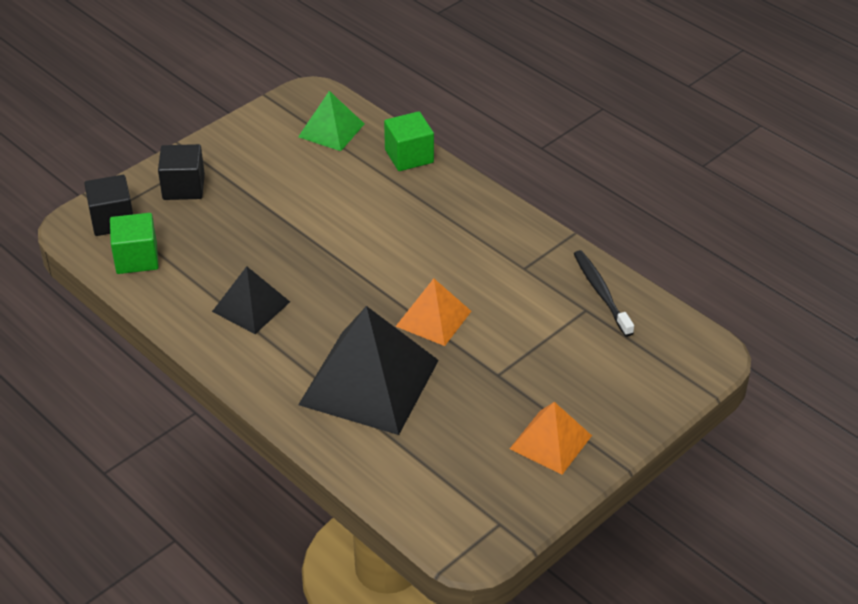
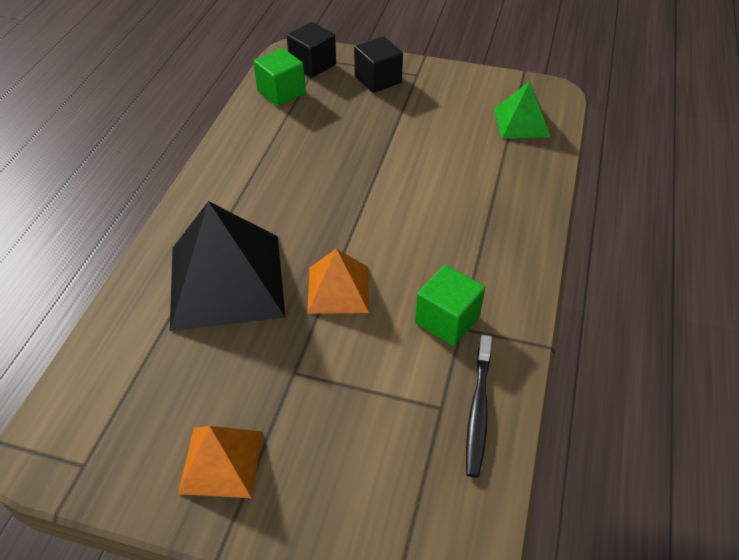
camera: 60 degrees right, 5 degrees up
(251, 306) = (271, 170): black pyramid -> none
(409, 156) = (538, 180): green cube -> green cube (447, 320)
(601, 292) = (478, 410): black toothbrush -> black toothbrush turned 150 degrees clockwise

